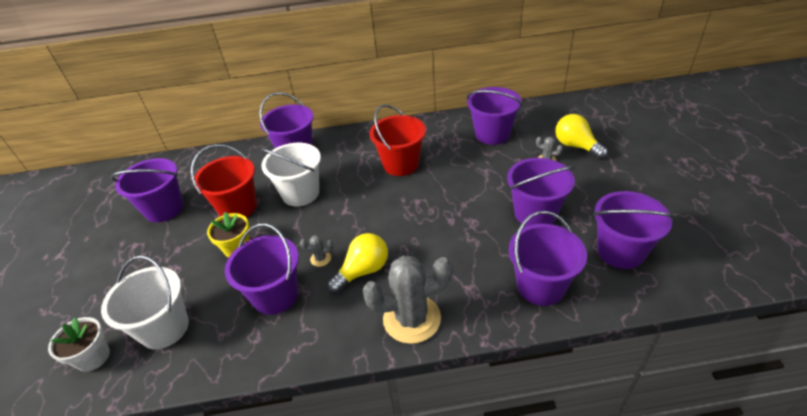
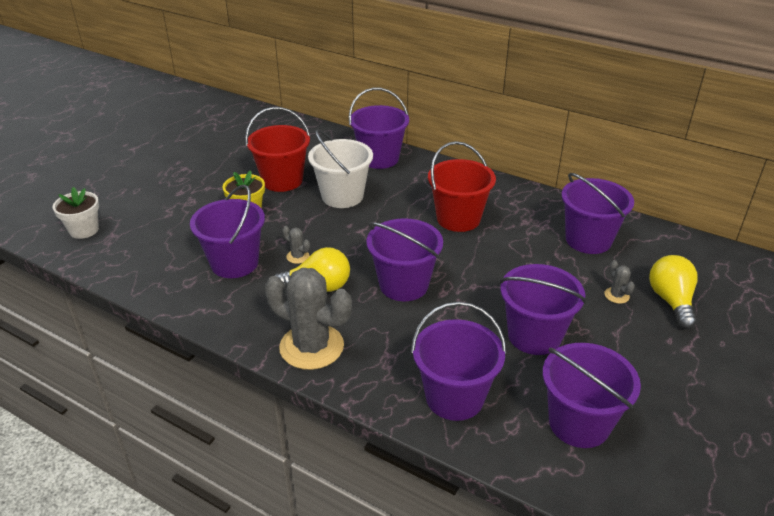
camera: 35 degrees right, 5 degrees down
(164, 209) = (231, 152): purple bucket -> purple bucket (403, 285)
(164, 328) = (141, 238): white bucket -> none

